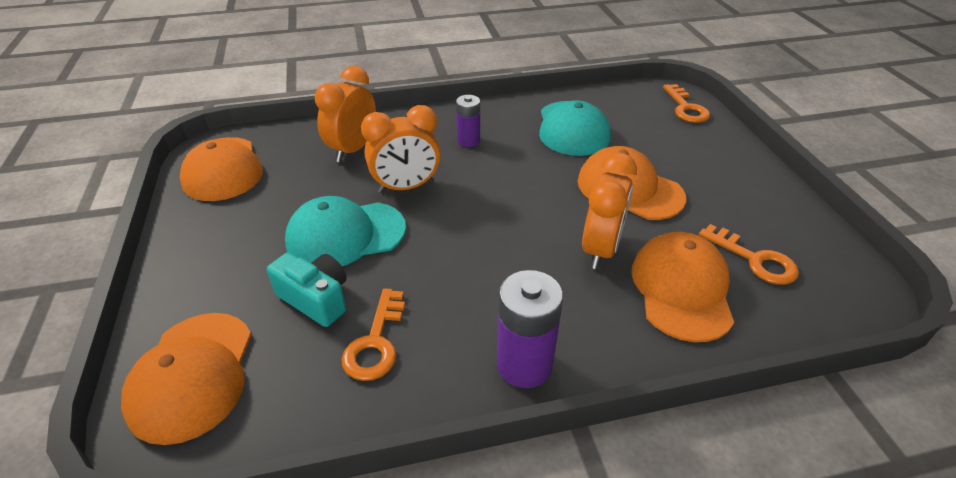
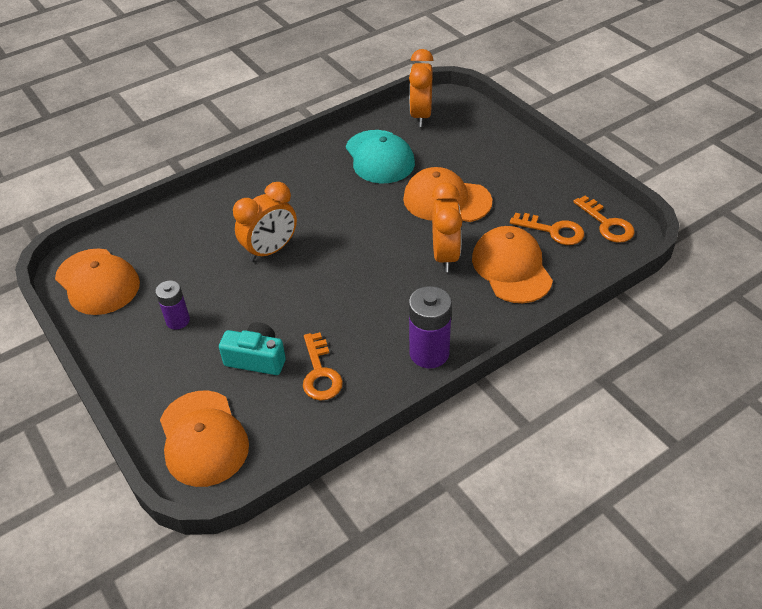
camera: 20 degrees left, 5 degrees up
(345, 235) = (246, 304): turquoise cap -> none
(353, 149) = (203, 230): orange clock -> orange clock (421, 116)
(468, 140) = (298, 193): purple battery -> purple battery (178, 320)
(686, 108) = (463, 112): orange key -> orange key (607, 224)

